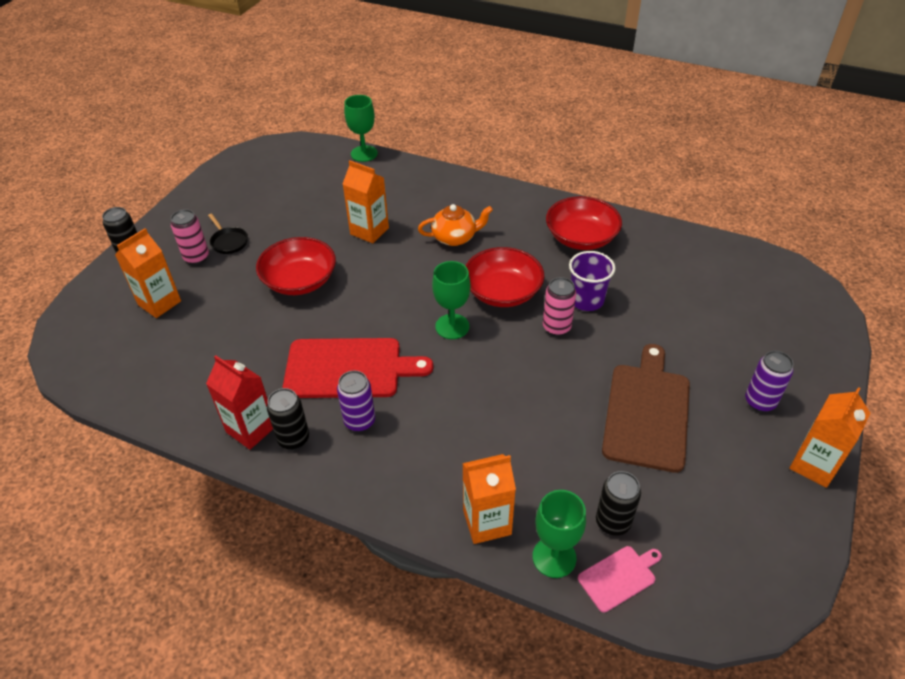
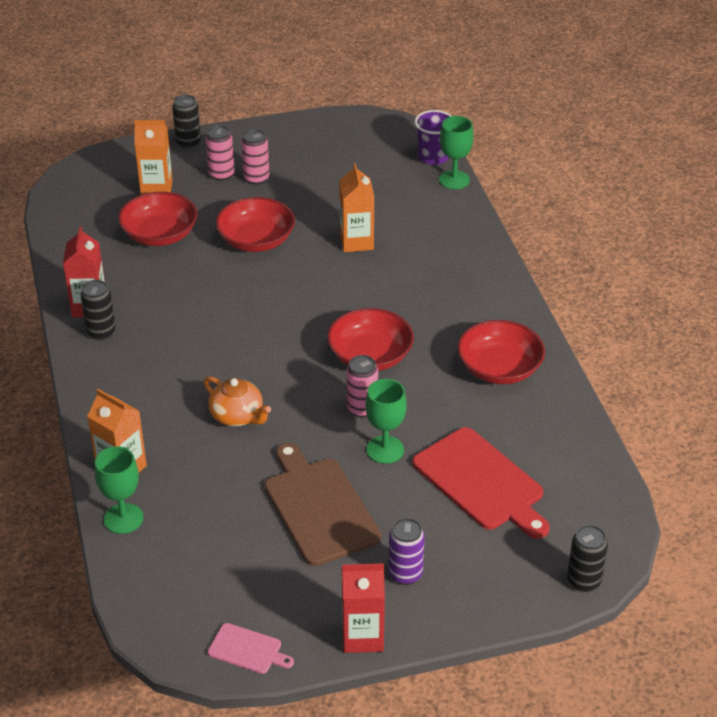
camera: 50 degrees right, 5 degrees down
(218, 332) = (160, 234): none -> red bowl
(228, 242) = (256, 178): black pan -> pink can
(348, 368) = (193, 319): red cutting board -> red cutting board (481, 482)
(359, 421) = (149, 354): purple can -> none
(452, 326) = (297, 349): green goblet -> green goblet (385, 449)
(455, 237) = (407, 293): orange teapot -> orange teapot (238, 416)
(586, 300) = (417, 411): purple cup -> purple cup (433, 157)
(613, 522) = (184, 536): black can -> black can (583, 581)
(619, 577) = (137, 561): pink cutting board -> pink cutting board (247, 650)
(647, 412) = (319, 507): brown cutting board -> brown cutting board turned 90 degrees counterclockwise
(814, 465) = (362, 636): orange carton -> red carton

